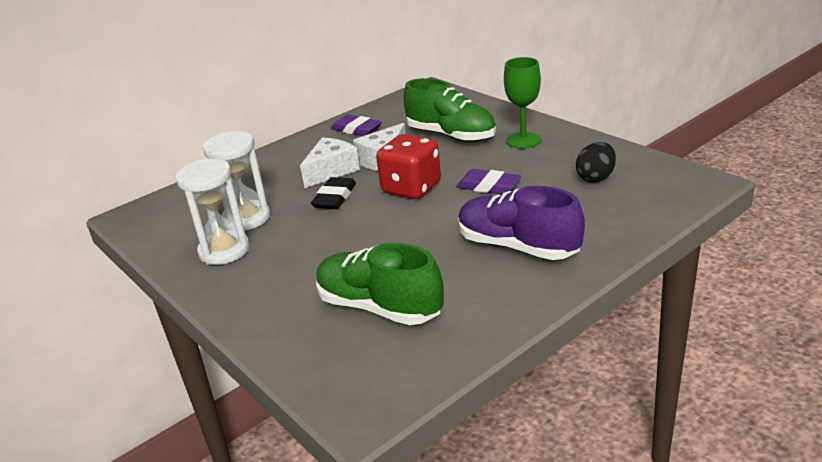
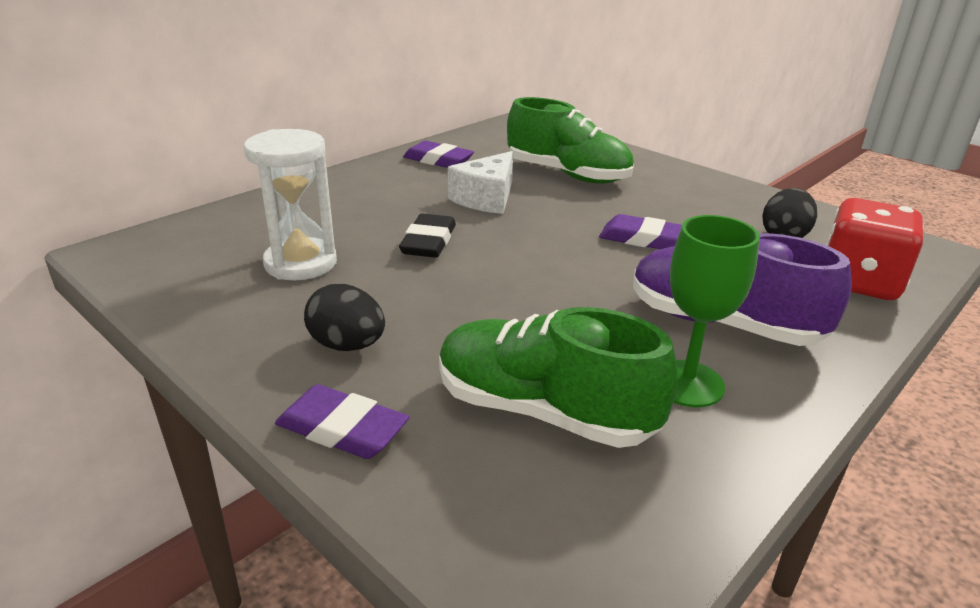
camera: 10 degrees left, 0 degrees up
(224, 251) = (270, 309): white hourglass -> none
(258, 321) = (342, 429): none -> purple eraser
(268, 272) = (347, 345): none -> black egg
(331, 171) = (415, 208): white cheese -> none
(411, 188) = (536, 236): red dice -> red dice (858, 282)
(523, 140) = (665, 186): green goblet -> green goblet (687, 383)

